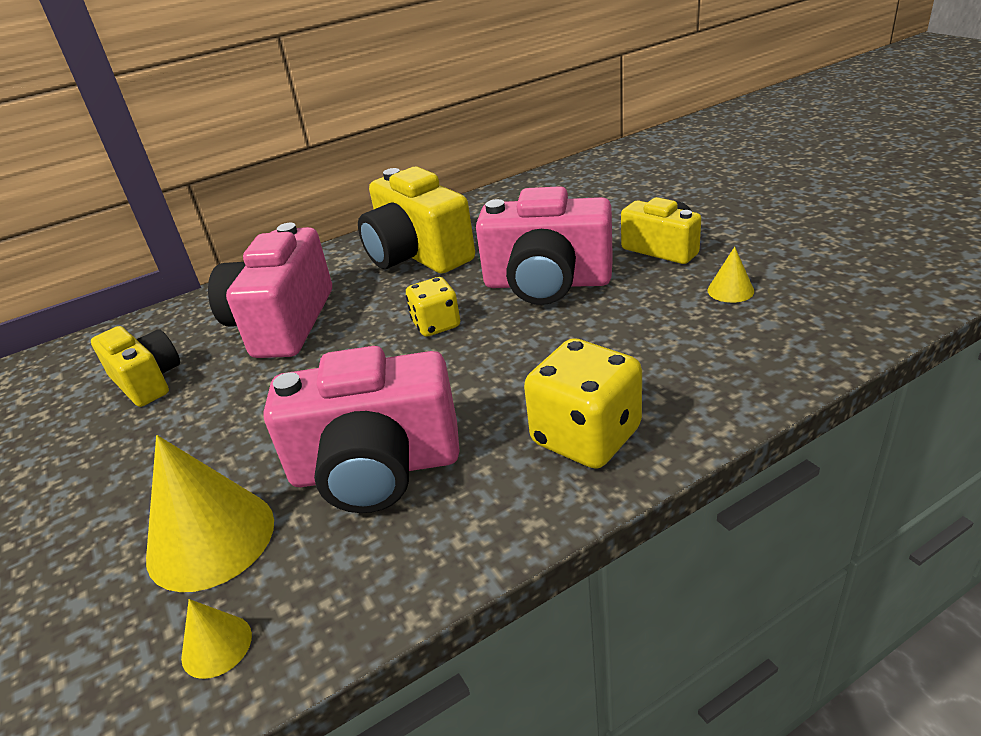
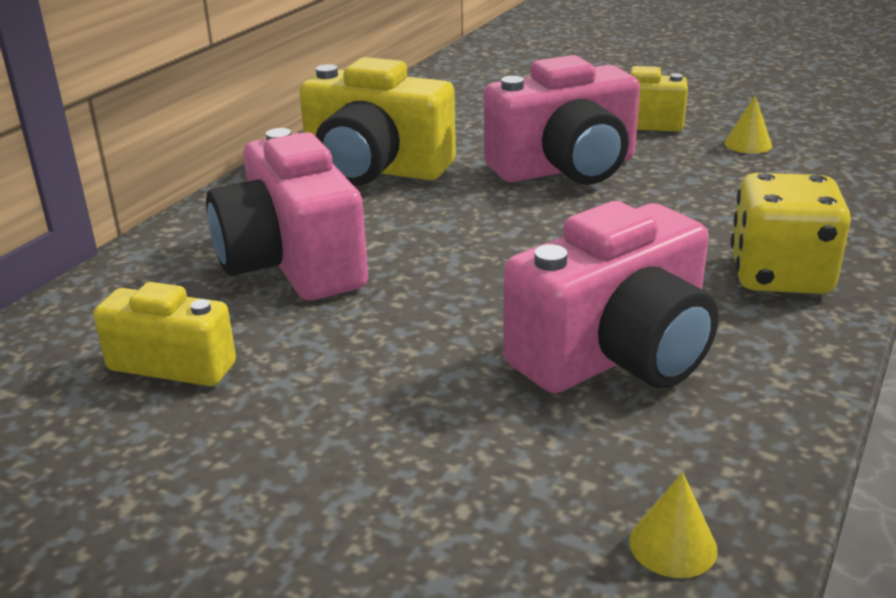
camera: 35 degrees left, 5 degrees down
(211, 538) = (520, 468): yellow cone -> none
(436, 325) = (495, 225): yellow dice -> none

